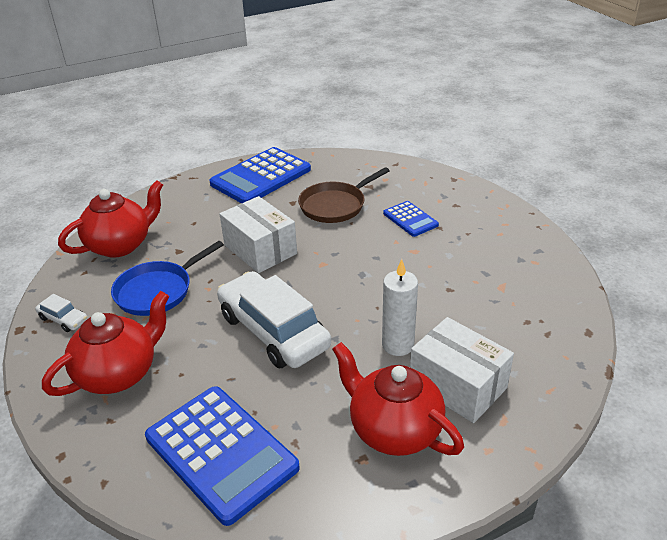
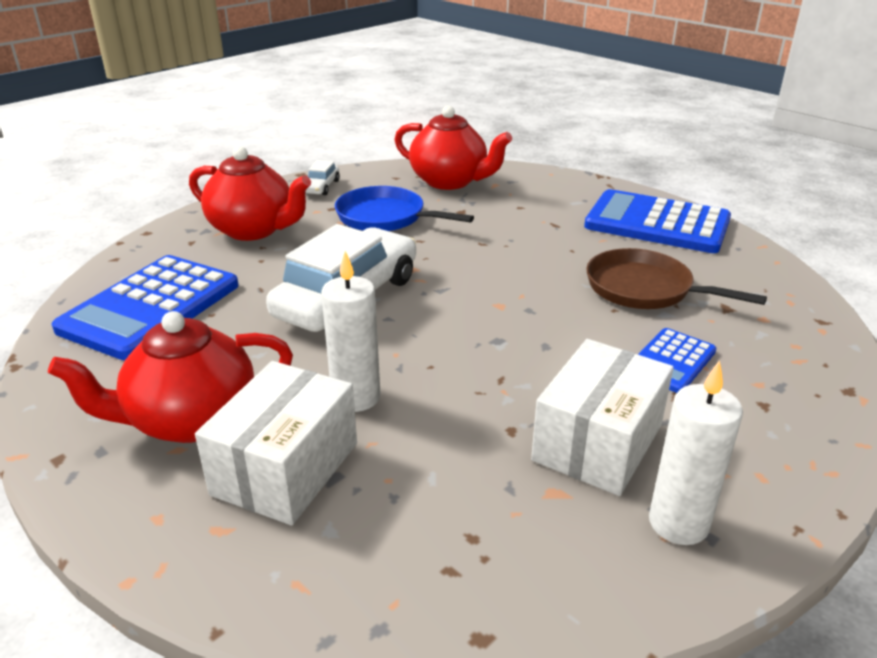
camera: 70 degrees right, 5 degrees down
(260, 249) = (498, 256): white box -> white box (598, 442)
(394, 430) = (191, 420): red teapot -> red teapot turned 135 degrees counterclockwise
(529, 256) = (678, 523): none -> white candle

